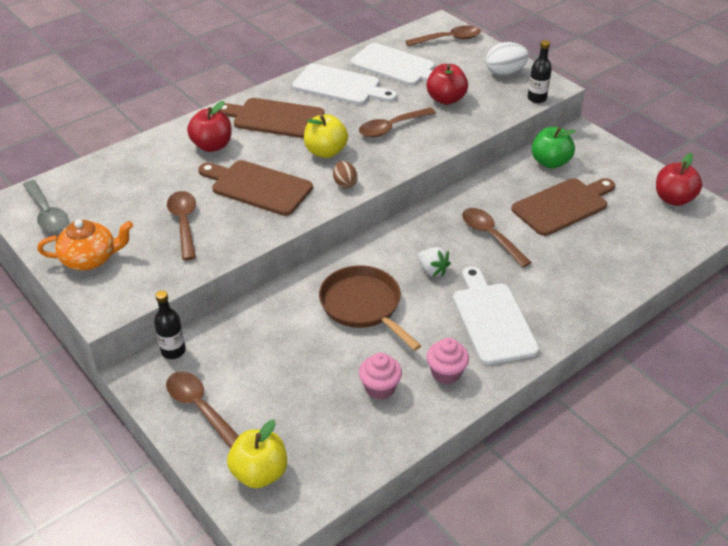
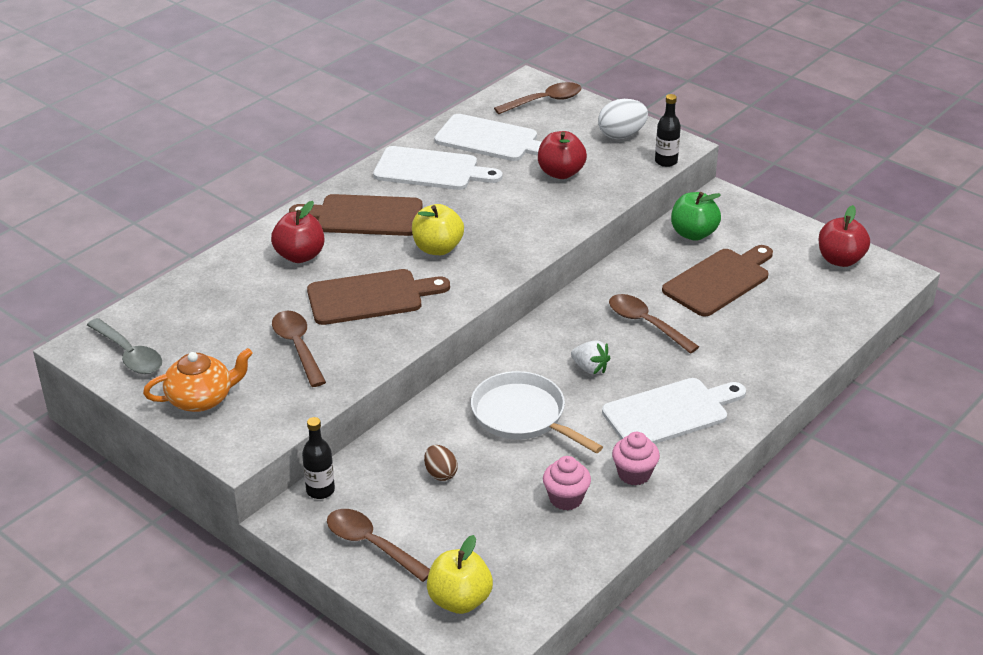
camera: 10 degrees left, 5 degrees down
(257, 187) = (370, 297): brown cutting board -> brown cutting board turned 150 degrees clockwise
(345, 184) = (471, 282): brown egg -> brown egg (440, 473)
(363, 306) = (523, 416): brown pan -> white pan
(391, 128) = (506, 212): brown spoon -> none
(492, 319) = (670, 412): white cutting board -> white cutting board turned 90 degrees clockwise

